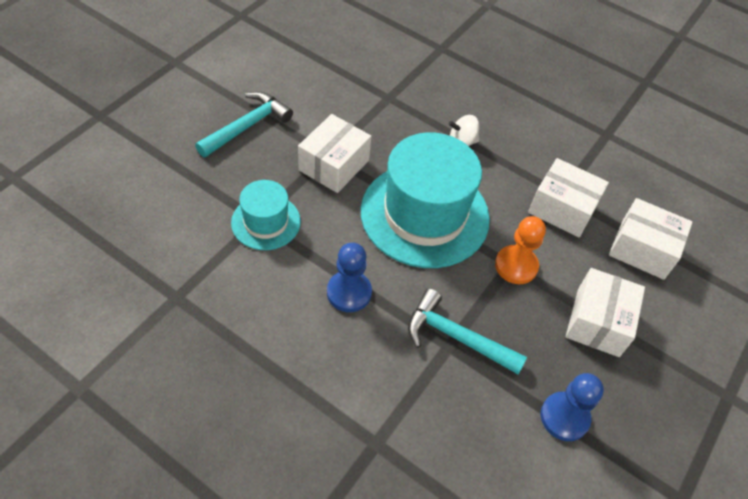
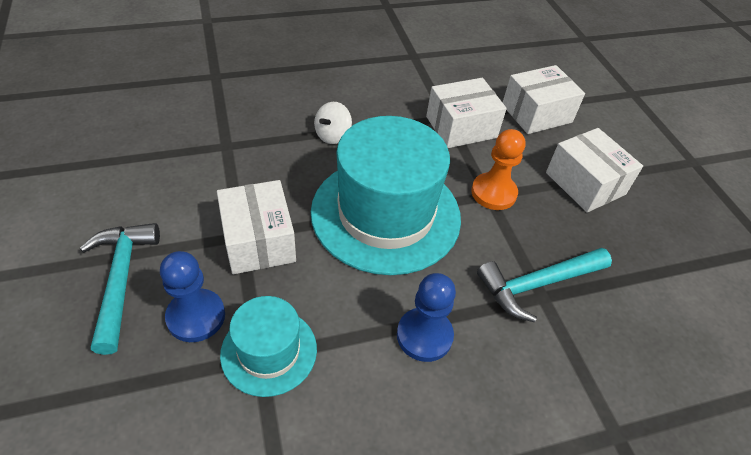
camera: 50 degrees left, 5 degrees down
(564, 417) = (663, 267): blue pawn -> blue pawn (196, 316)

